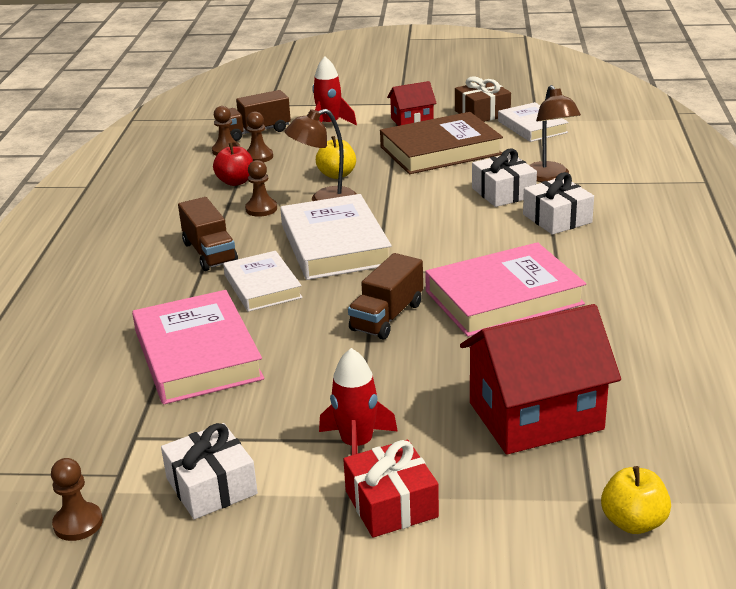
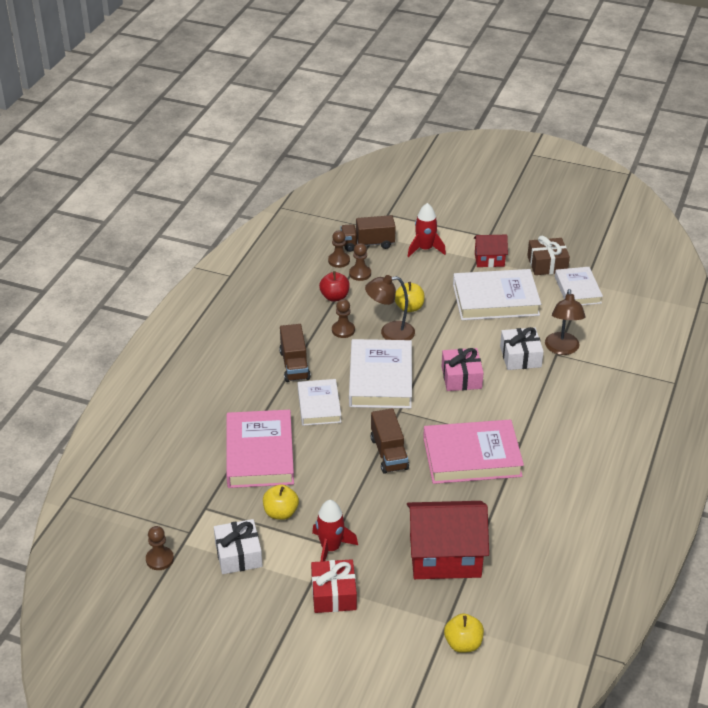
camera: 15 degrees right, 10 degrees up
(258, 417) = (281, 513): none -> yellow apple
(387, 317) = (389, 453): brown truck -> brown truck turned 60 degrees counterclockwise
(440, 150) = (495, 300): brown book -> white book
(441, 224) = (461, 377): none -> pink gift
(557, 218) = (545, 393): white gift -> none

